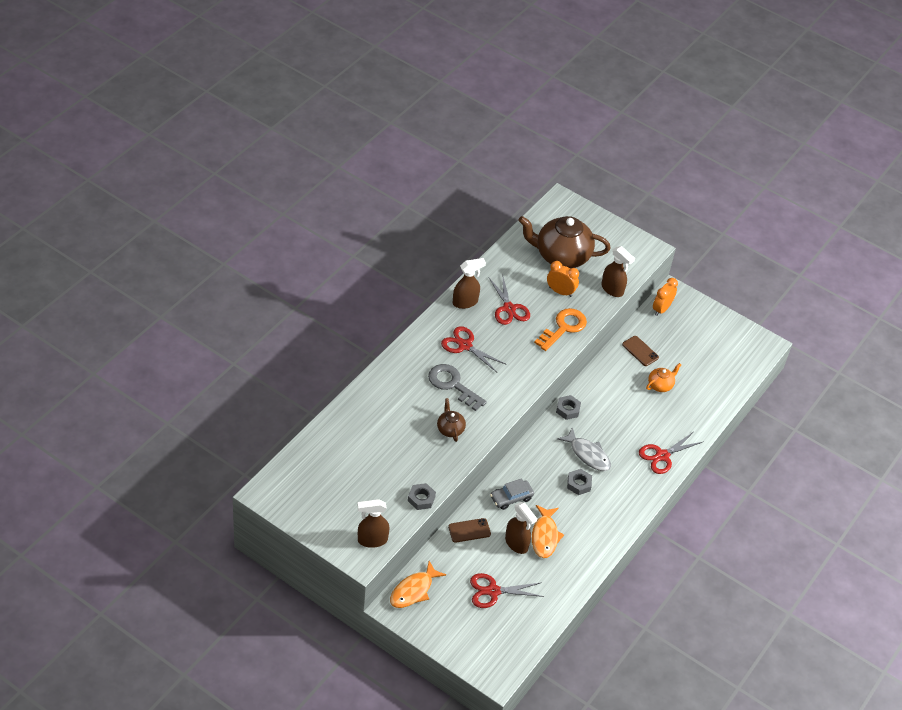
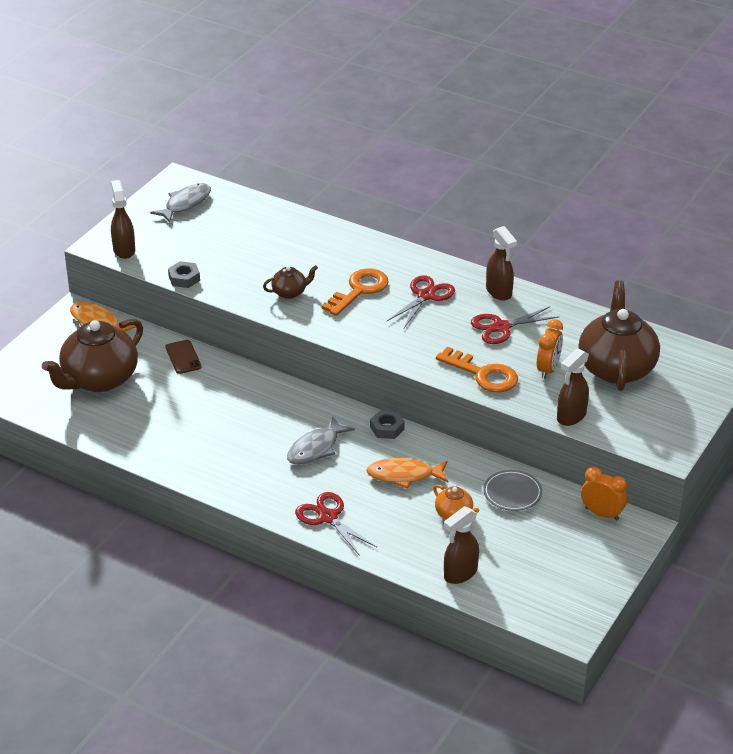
camera: 90 degrees right, 10 degrees down
(306, 490) = (185, 204): none -> grey fish
(452, 385) = (359, 290): grey key -> orange key
(493, 591) = (99, 379): red scissors -> brown teapot
(511, 498) = (235, 387): grey car -> none
(516, 544) = (168, 394): brown spray bottle -> brown spray bottle (460, 573)
(545, 536) = (182, 416): orange fish -> orange fish (404, 475)
(579, 484) = (266, 442): grey nut -> none
(640, 351) = (512, 493): brown phone -> grey plate

